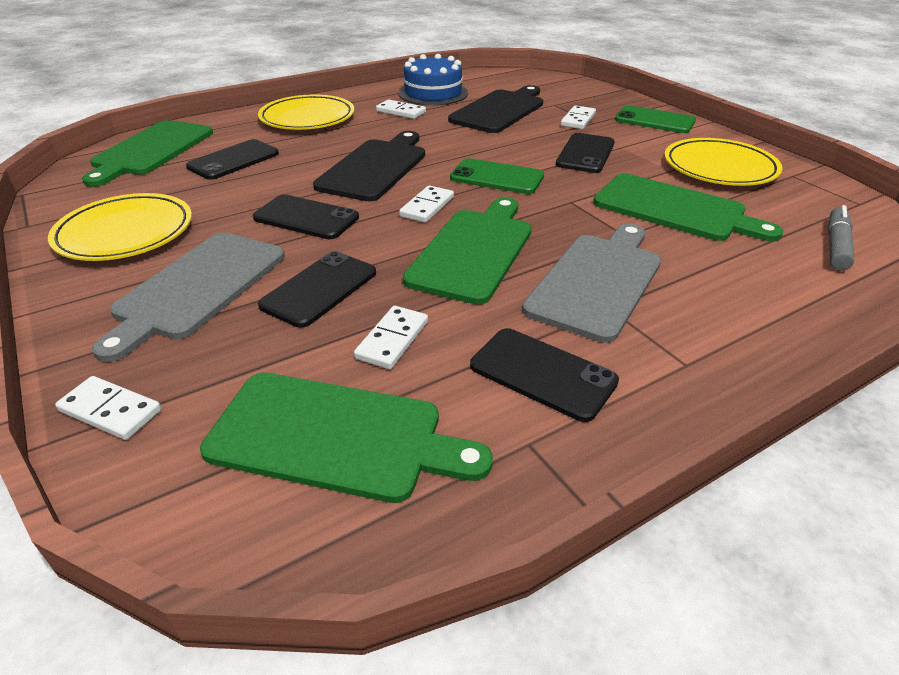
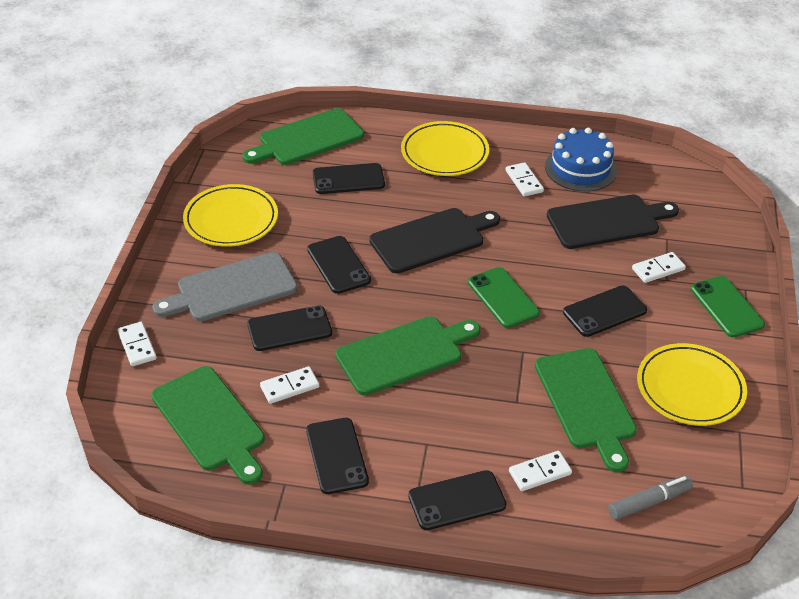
camera: 40 degrees right, 5 degrees up
(427, 207) = (421, 299): white domino -> white domino (540, 473)
(597, 281) = (446, 422): grey cutting board -> none
(716, 337) = (457, 500): none -> black phone

